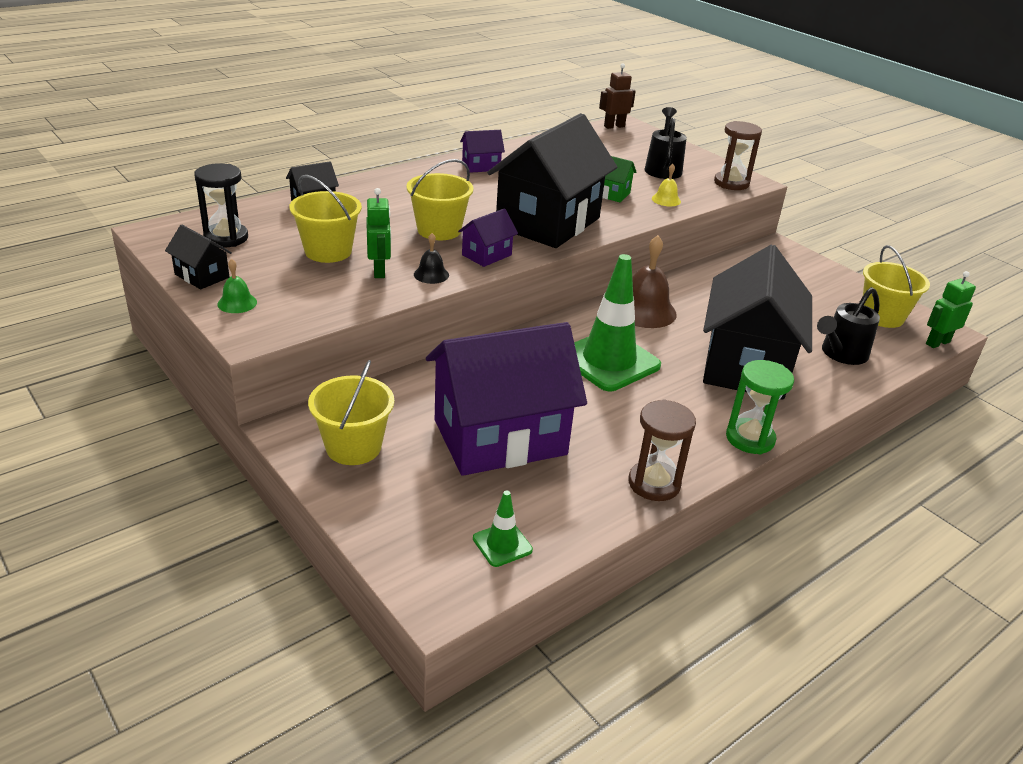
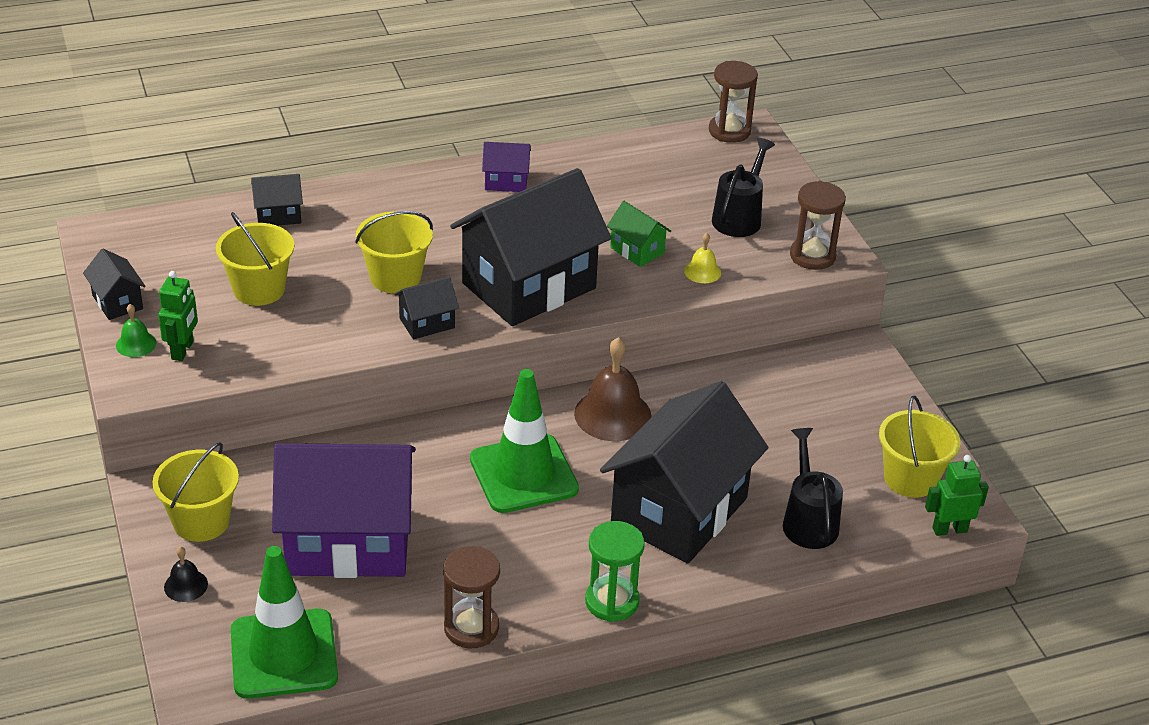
camera: 20 degrees right, 5 degrees up
(226, 238) = (163, 253): black hourglass -> none
(379, 271) = (298, 326): green robot -> green robot (183, 350)
(431, 274) = (350, 340): black bell -> black bell (186, 585)
(486, 255) = (427, 323): purple house -> black house
(502, 544) = (284, 654): green traffic cone -> green traffic cone, size x2.18
(614, 126) = (729, 131): brown robot -> brown hourglass
(840, 354) = (808, 520): black watering can -> black watering can turned 105 degrees clockwise

